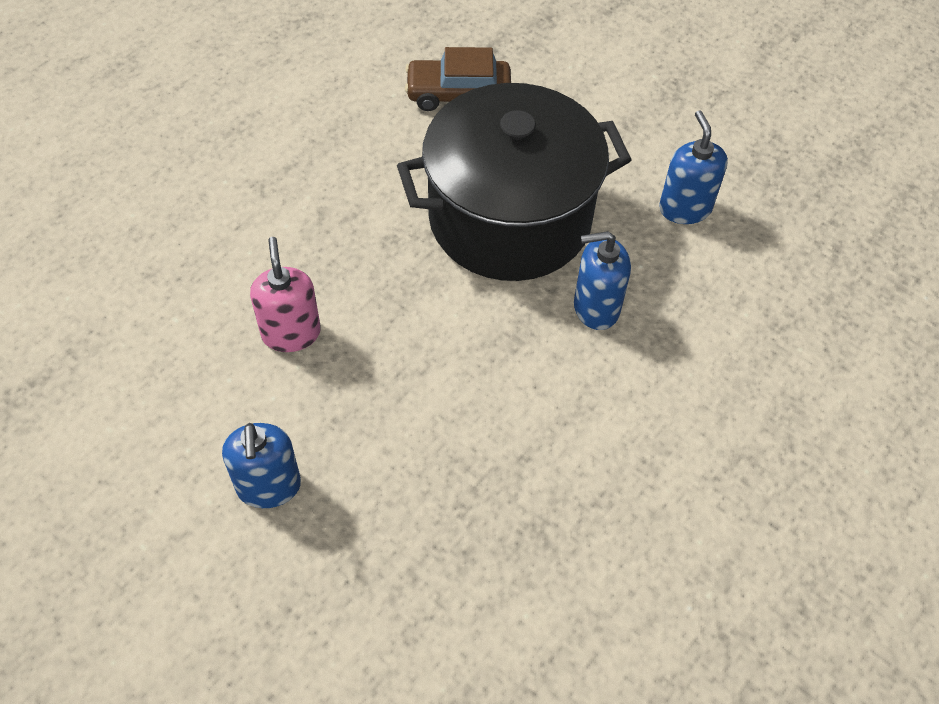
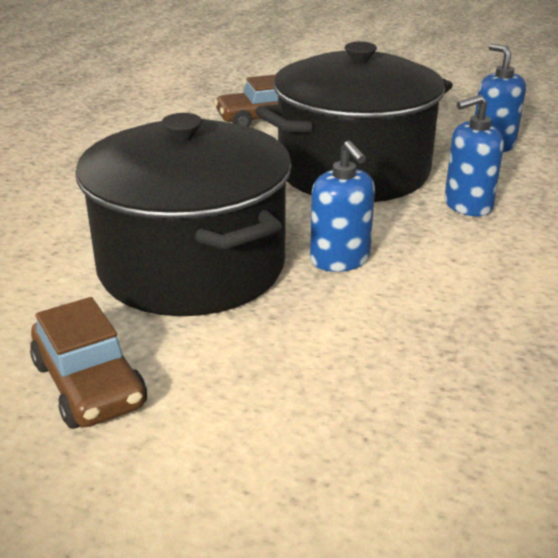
camera: 15 degrees left, 25 degrees down
(159, 462) = (89, 384): none -> brown car
(269, 486) = (228, 378): blue soap dispenser -> blue soap dispenser (340, 260)
(291, 333) = (191, 266): pink soap dispenser -> black pot

